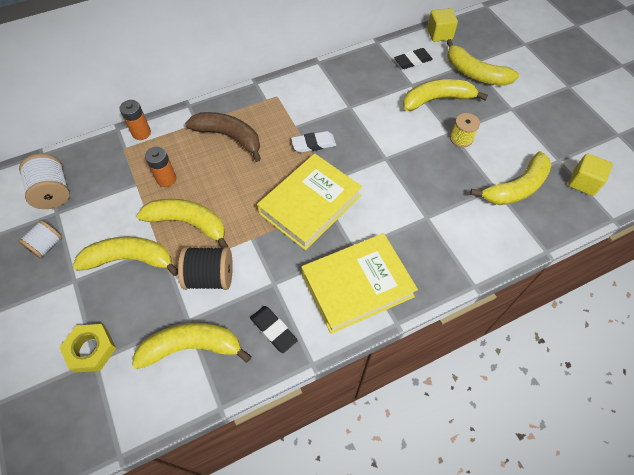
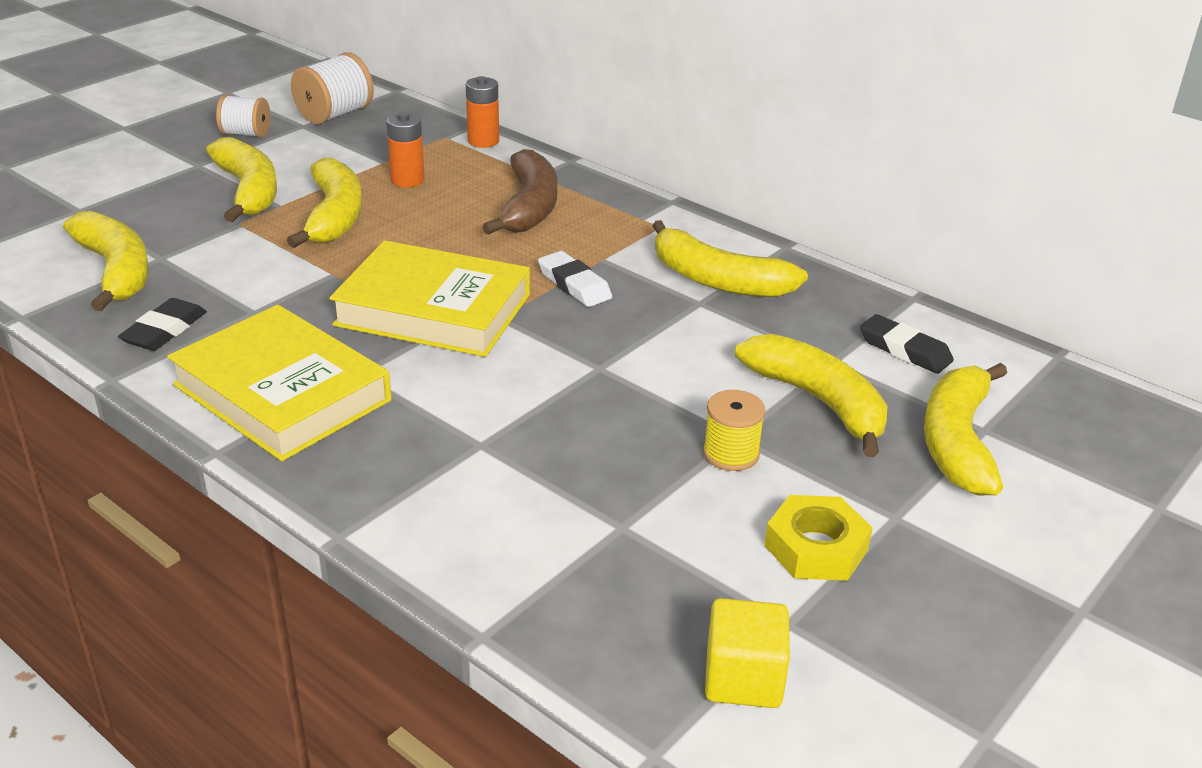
camera: 65 degrees right, 25 degrees down
(91, 350) = (94, 203): yellow nut -> yellow nut (816, 547)
(210, 277) = (243, 256): black spool -> none
(439, 34) = (1031, 370): yellow cube -> none
(516, 188) = (643, 559): yellow banana -> yellow banana (717, 280)

